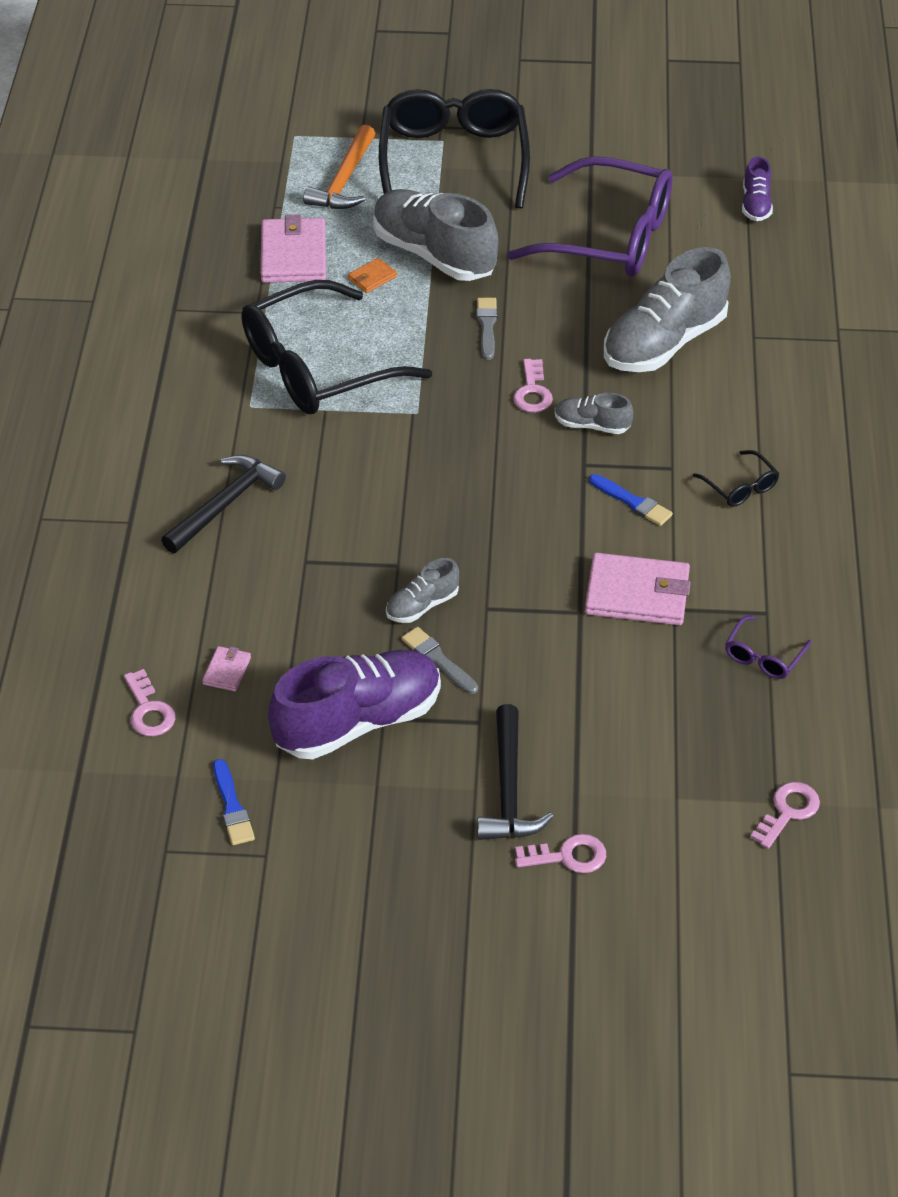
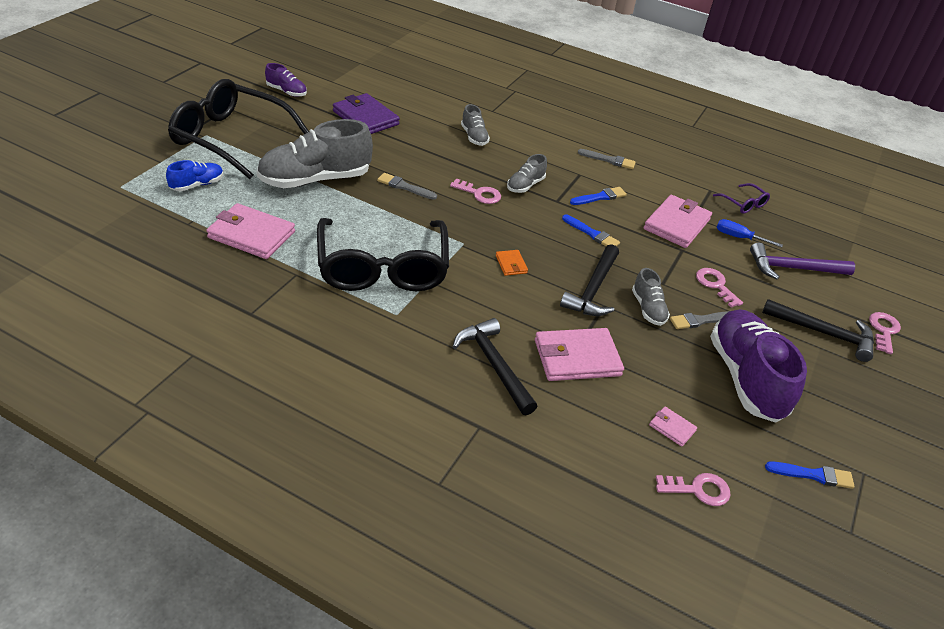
camera: 70 degrees left, 5 degrees down
(284, 565) = (577, 358): none -> pink wallet
(344, 180) = (197, 185): orange hammer -> blue shoe
(372, 277) = (312, 211): orange wallet -> orange wallet (511, 264)
(420, 547) = (593, 289): none -> black hammer
(537, 516) = (592, 234): none -> blue brush
(609, 237) = (365, 118): purple glasses -> purple wallet
(637, 738) = (793, 268): none -> purple hammer
(664, 343) = (474, 137): grey shoe -> grey shoe, size x0.48
(664, 665) = (738, 237): none -> blue screwdriver
(740, 487) = (609, 160): black glasses -> grey brush
(755, 204) = (386, 69): purple shoe -> purple shoe (286, 92)
(788, 811) = (861, 240): pink key -> pink key (715, 285)

